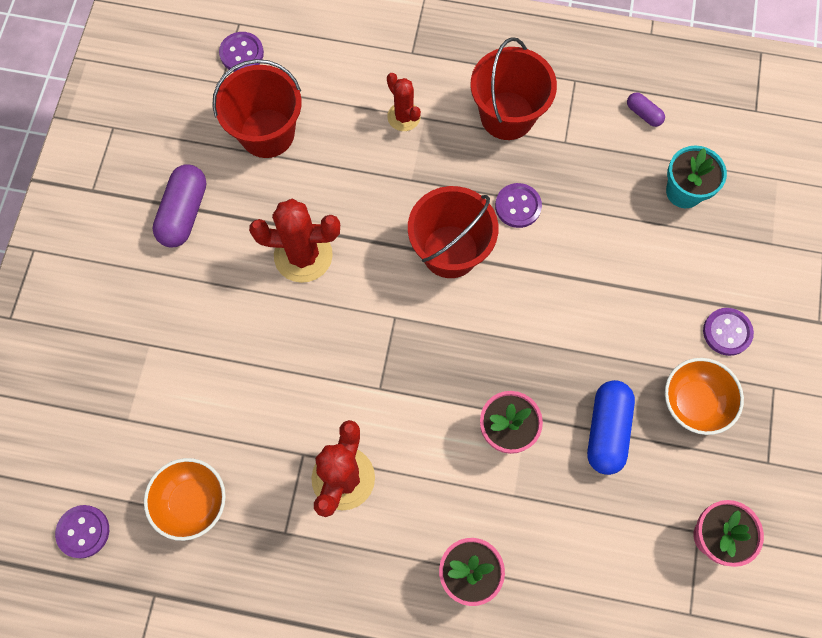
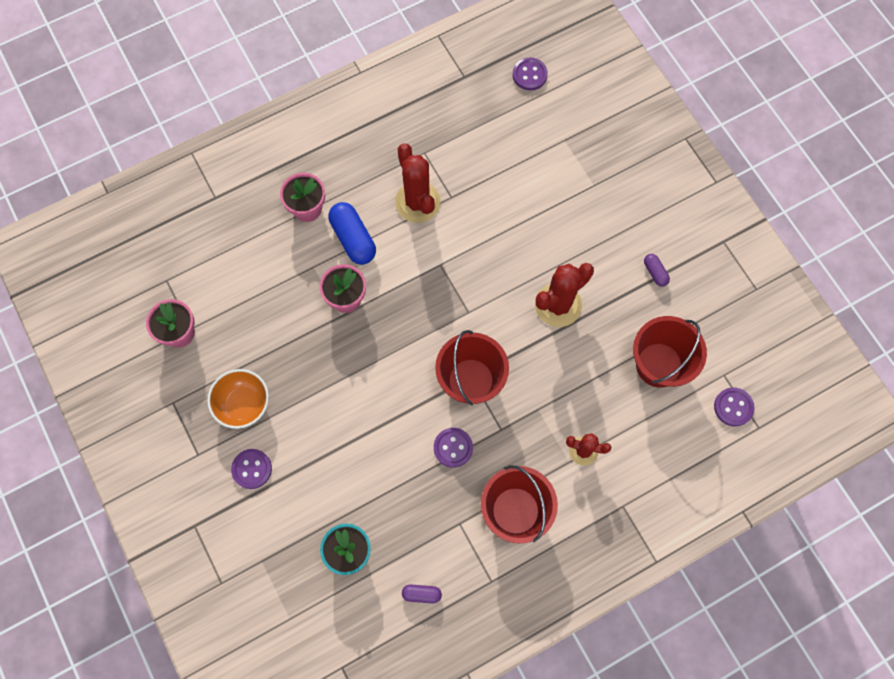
camera: 140 degrees right, 0 degrees up
(184, 213) = (655, 272): purple capsule -> purple capsule, size x0.52
(192, 502) = (487, 129): orange bowl -> none
(607, 430) = (285, 345): blue capsule -> blue capsule (353, 239)

